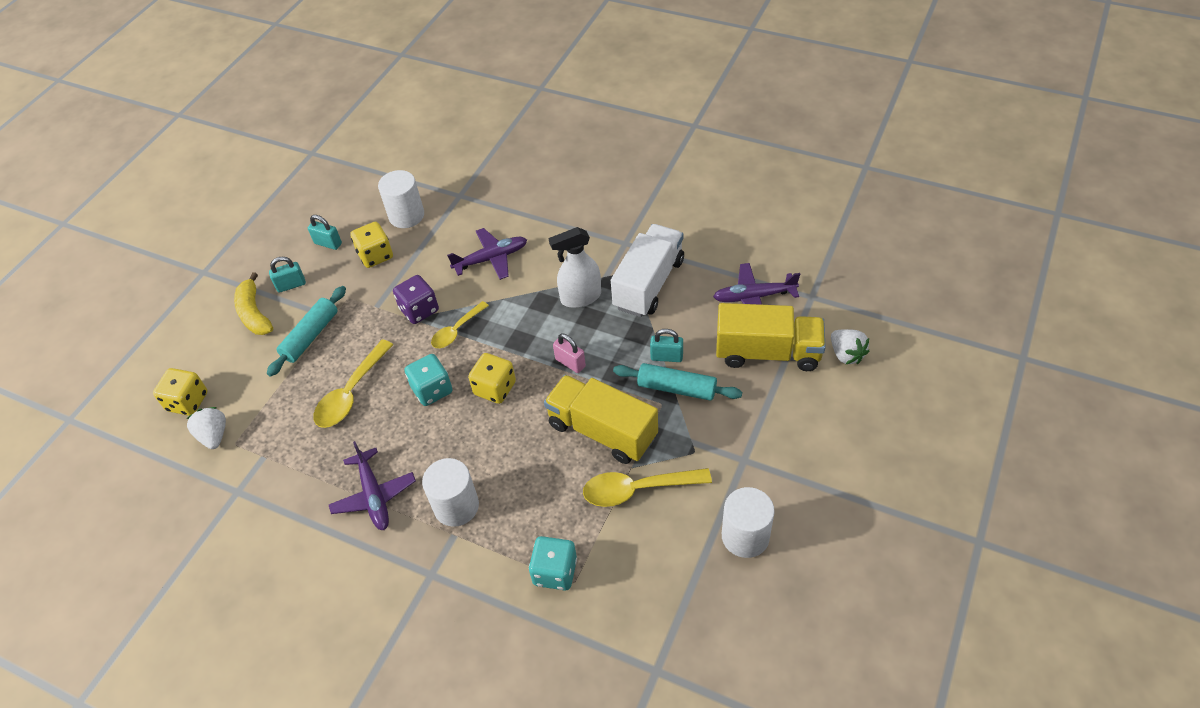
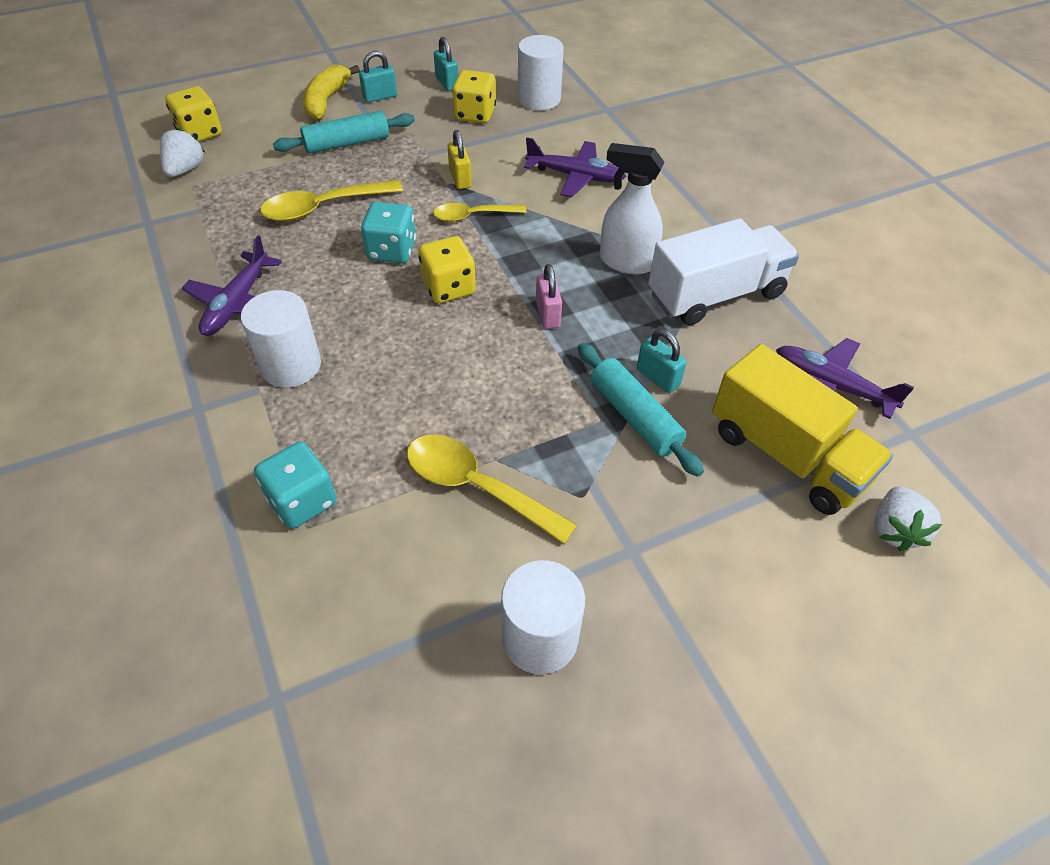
camera: 35 degrees right, 0 degrees up
(291, 285) = (380, 97): turquoise padlock -> turquoise padlock turned 45 degrees counterclockwise
(419, 310) = (460, 178): purple dice -> yellow padlock
(602, 431) = (506, 401): yellow truck -> none

